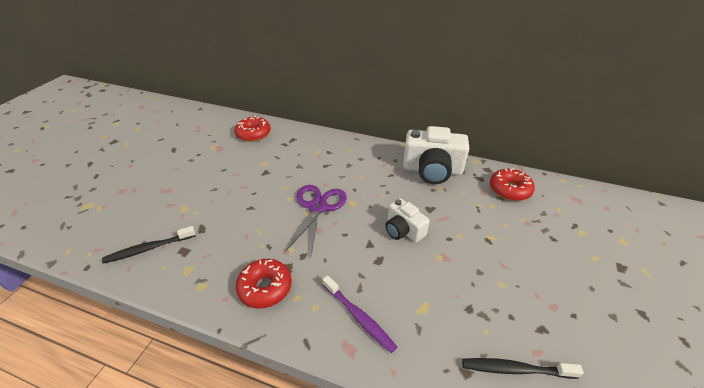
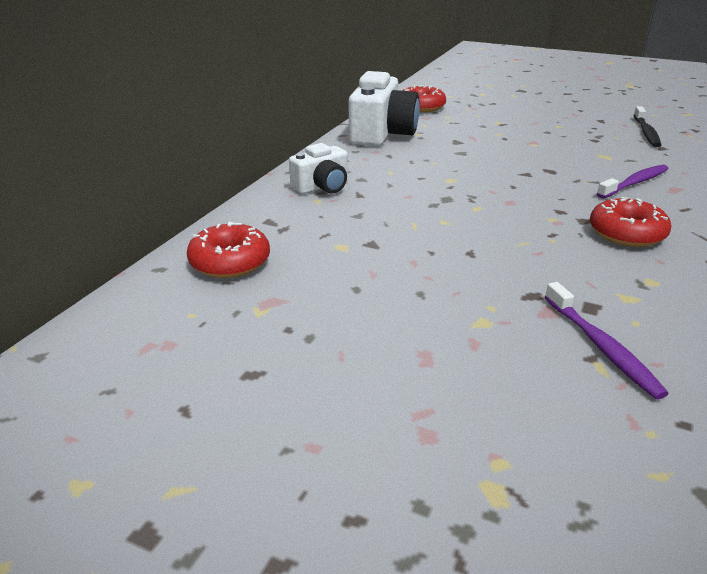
camera: 85 degrees left, 10 degrees down
(149, 248) = (601, 347): black toothbrush -> purple toothbrush
(317, 207) = (463, 201): purple scissors -> none
(403, 230) = (497, 156): white camera -> white camera (322, 187)

